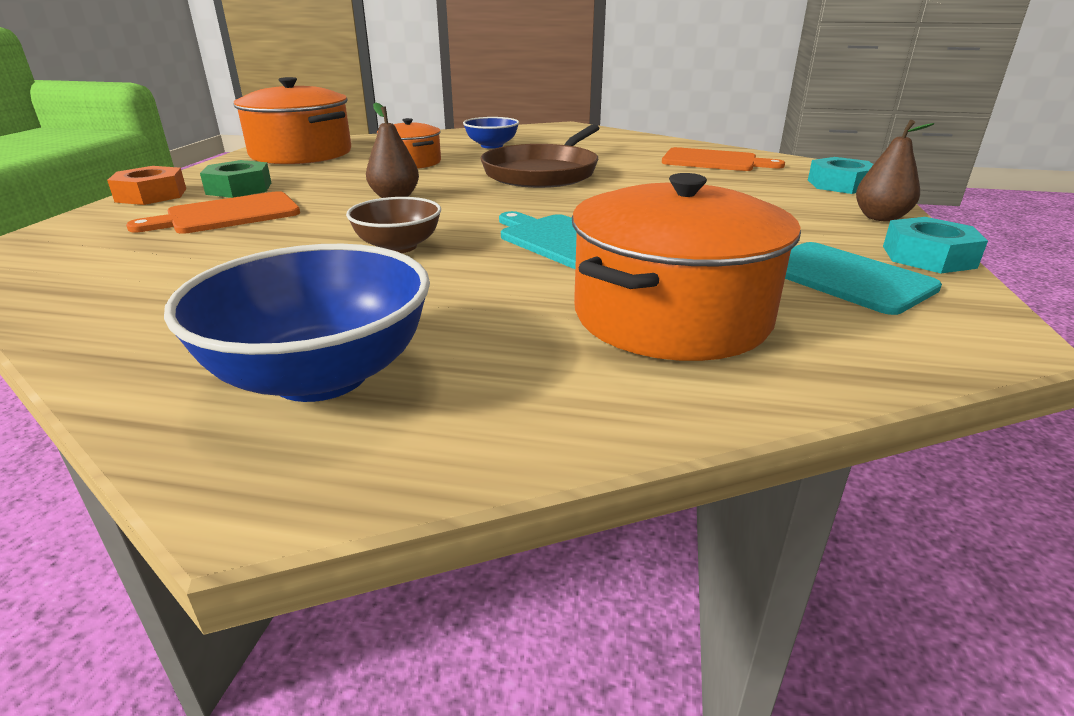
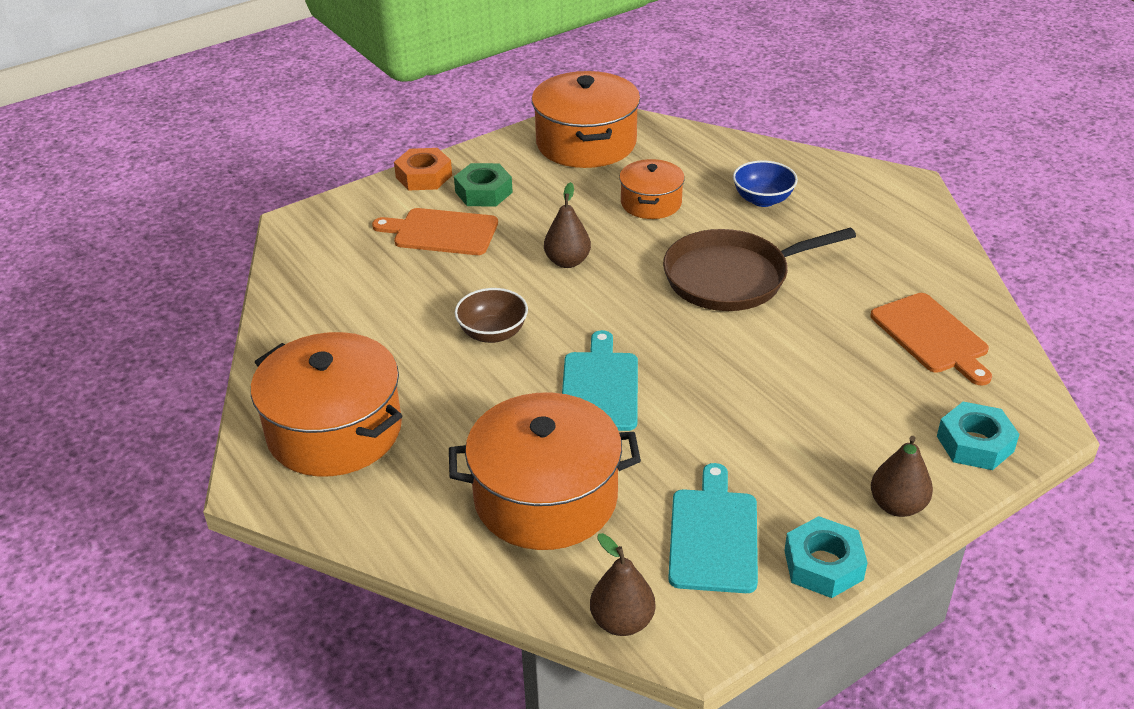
camera: 45 degrees right, 10 degrees up
(321, 376) = (334, 430): blue bowl -> orange pot
(929, 357) = (622, 621): none -> brown pear

